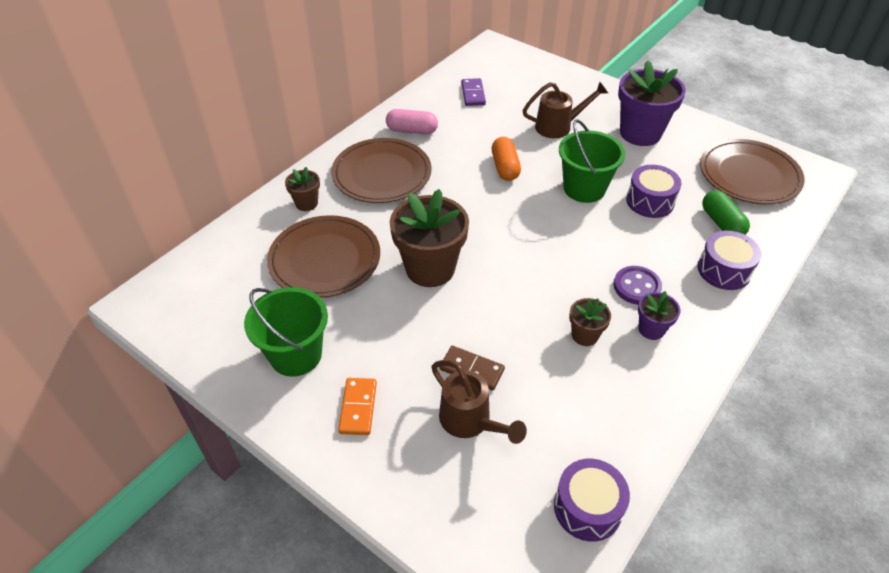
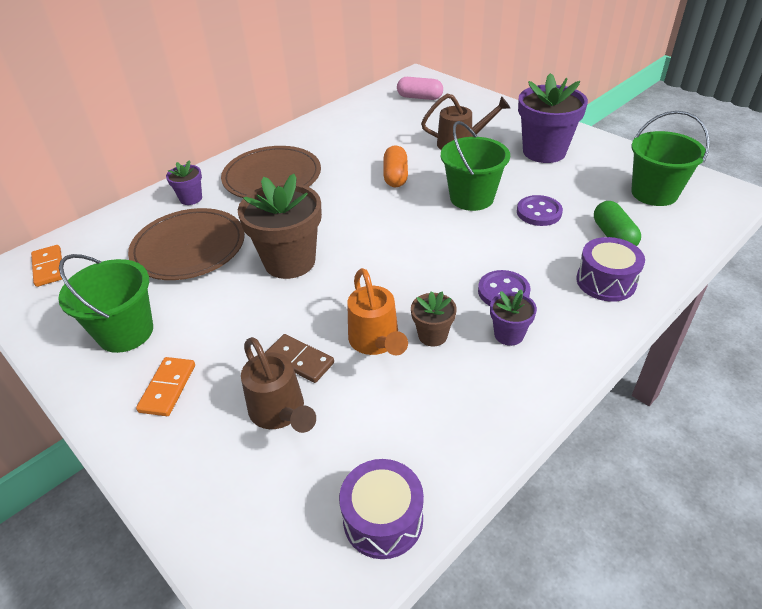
camera: 10 degrees right, 5 degrees down
(188, 291) = (49, 267): none -> orange domino
(306, 203) = (191, 198): brown flower pot -> purple flower pot
(412, 130) = (314, 142): pink capsule -> pink capsule (419, 97)
(473, 94) = (384, 114): purple domino -> none
(536, 345) = (376, 341): none -> orange watering can
(650, 201) = (539, 212): purple drum -> purple button
(749, 175) = (654, 193): brown plate -> green bucket

